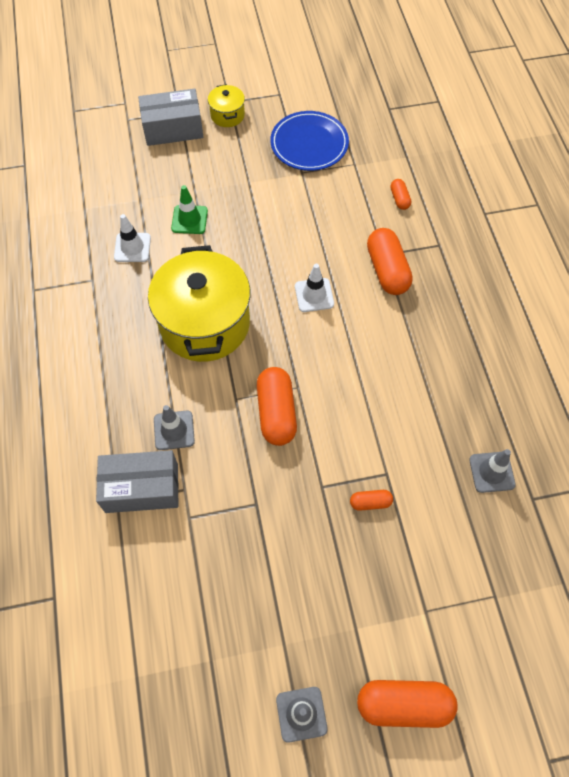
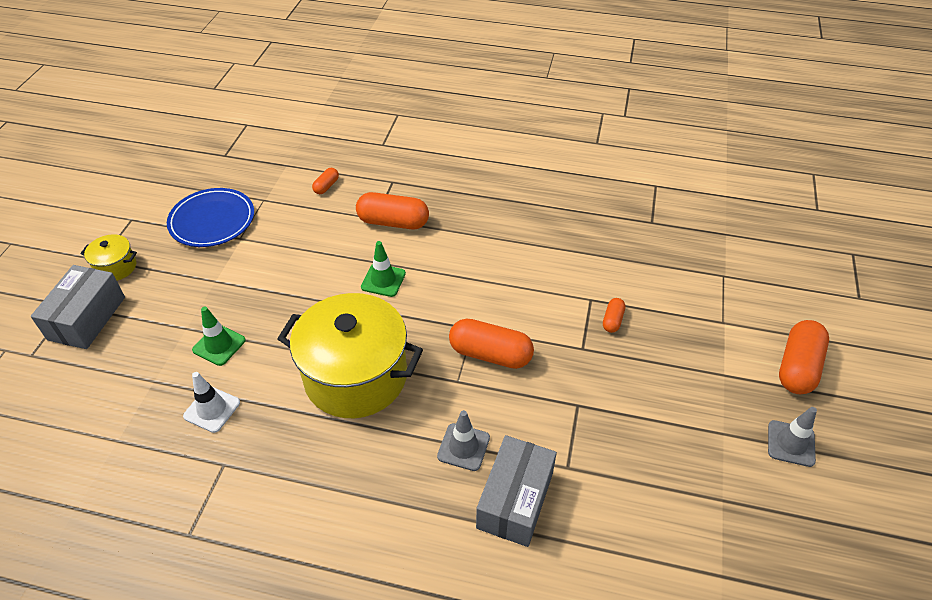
camera: 65 degrees left, 15 degrees down
(314, 295) = (383, 280): white traffic cone -> green traffic cone
(399, 199) = (326, 186): orange capsule -> orange capsule turned 75 degrees counterclockwise
(491, 472) = (619, 235): grey traffic cone -> none

